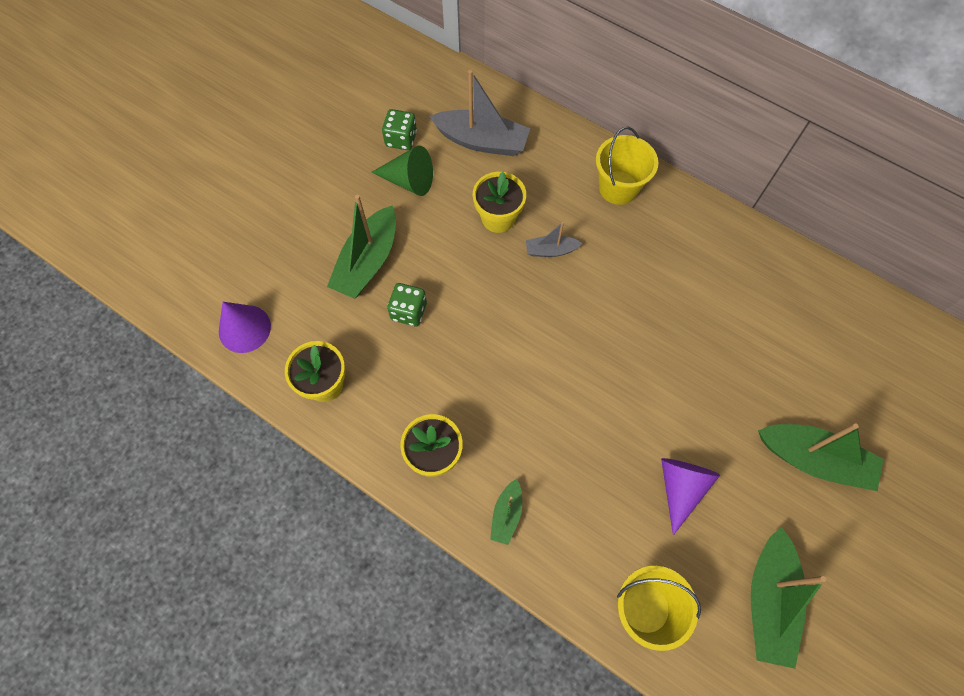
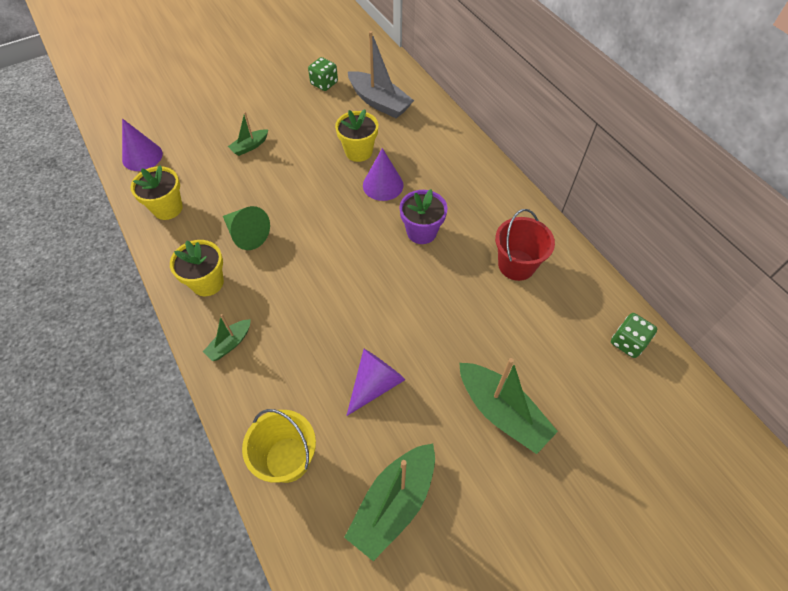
camera: 25 degrees right, 10 degrees down
(368, 261) = (250, 146): green boat -> green boat, size x0.52
(409, 181) = (312, 109): green cone -> green cone (246, 234)
(409, 311) = (255, 186): green dice -> green dice (628, 342)
(551, 250) = (383, 185): grey boat -> purple cone
(618, 187) = (461, 163): yellow bucket -> none
(625, 292) = (421, 232): none -> purple flower pot
(741, 290) = (516, 265): none -> red bucket

